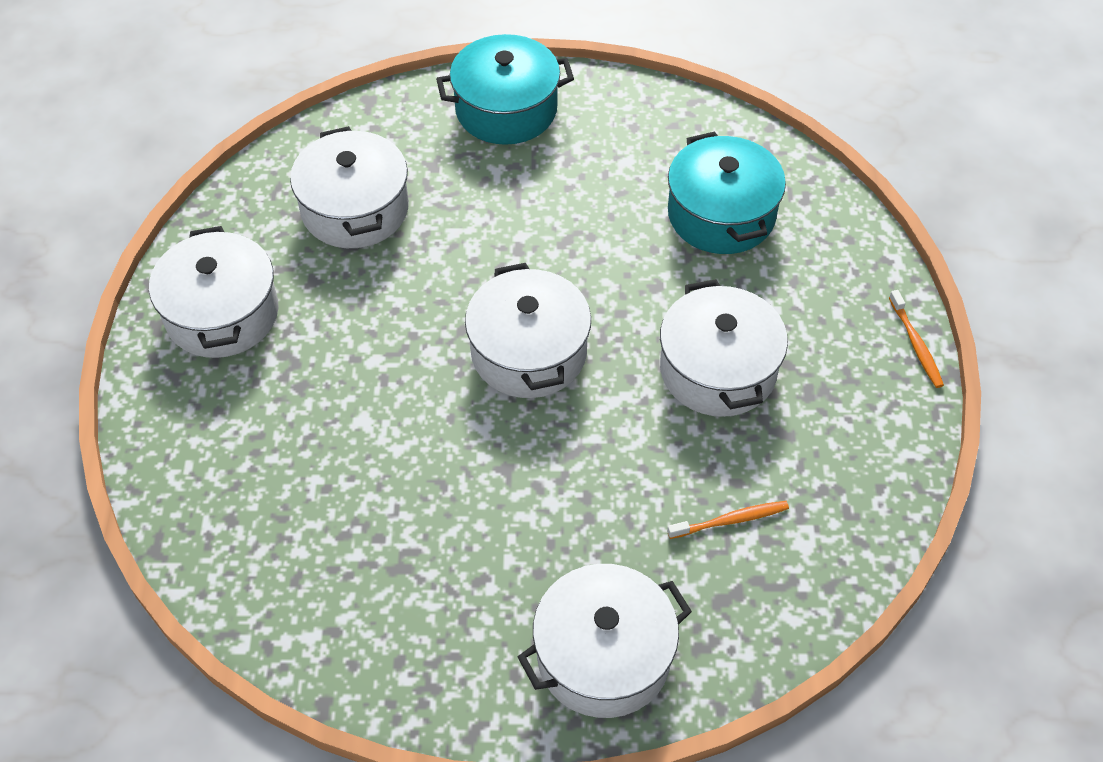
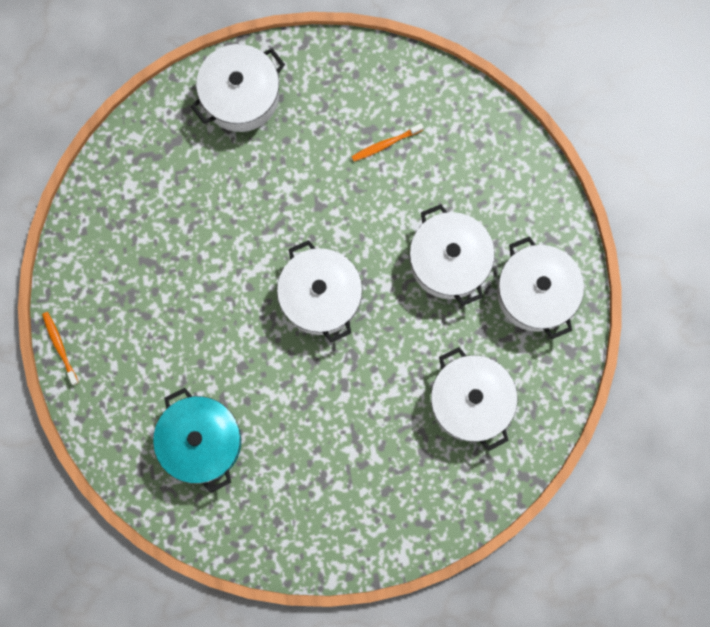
camera: 170 degrees right, 25 degrees up
(506, 109) = (379, 523): turquoise pot -> none
(718, 369) = (192, 303): white pot -> white pot (449, 261)
(731, 520) = (175, 193): orange toothbrush -> orange toothbrush (385, 144)

